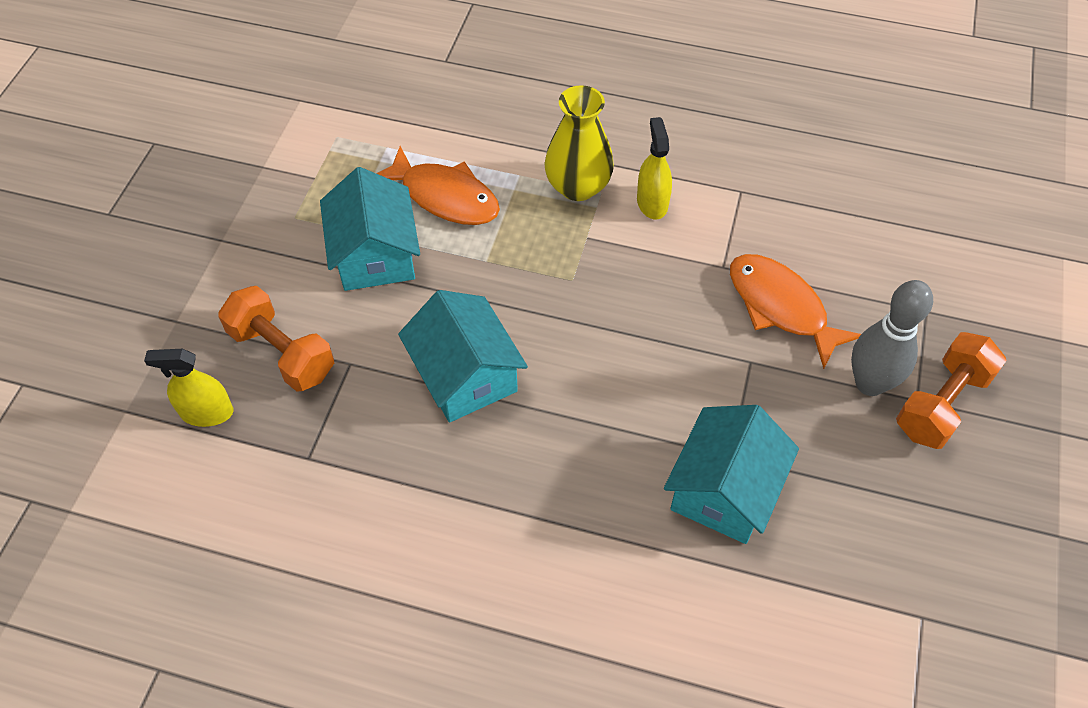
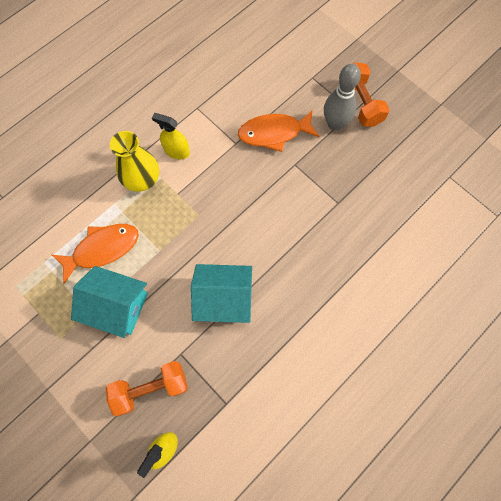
camera: 60 degrees left, 15 degrees up
(724, 490) = (353, 216): turquoise house -> none

